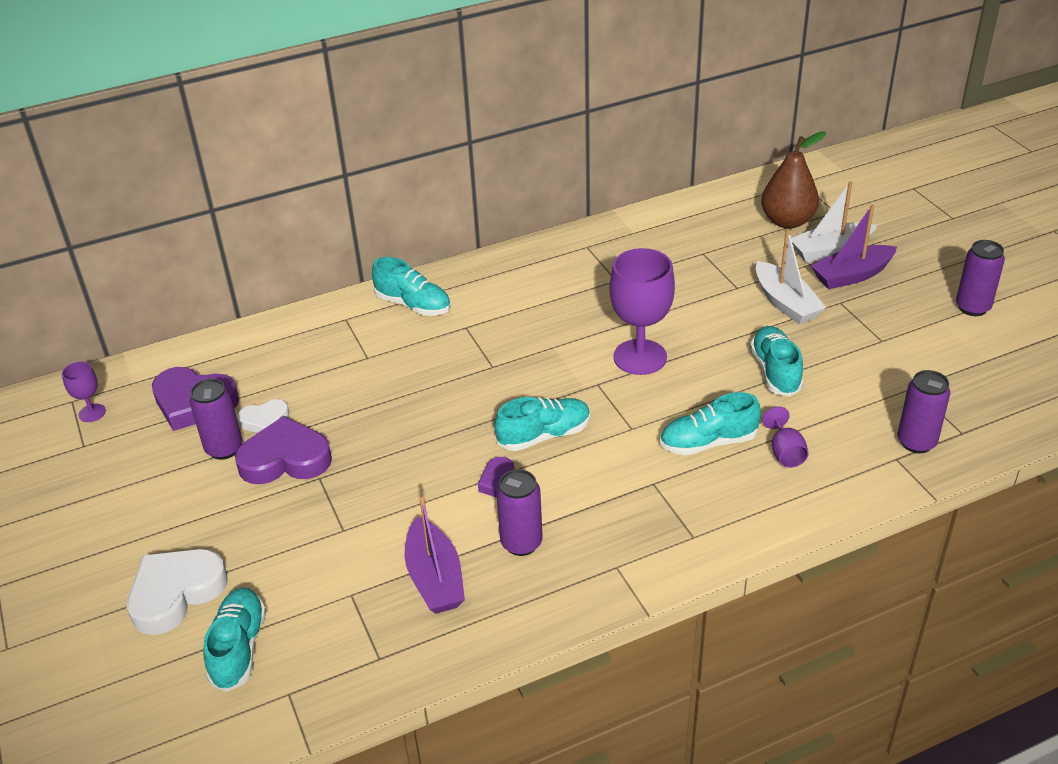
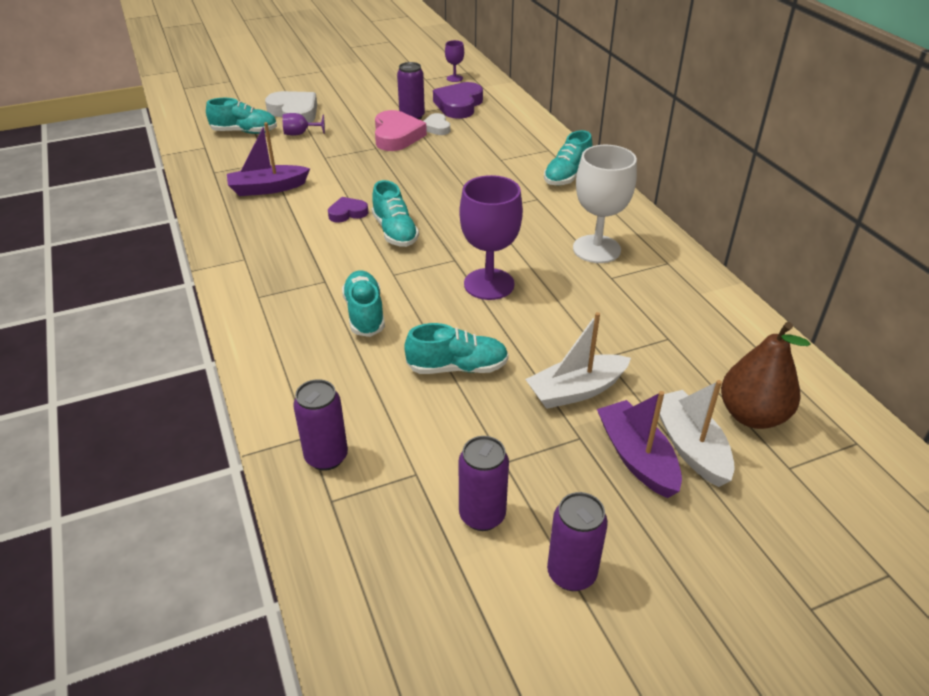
camera: 90 degrees right, 0 degrees up
(285, 459) = (396, 136): purple heart -> pink heart
(521, 543) = (285, 220): purple can -> purple can (482, 515)
(567, 287) = (596, 249): none -> white goblet
(785, 452) = (338, 359): purple goblet -> purple goblet (300, 134)

